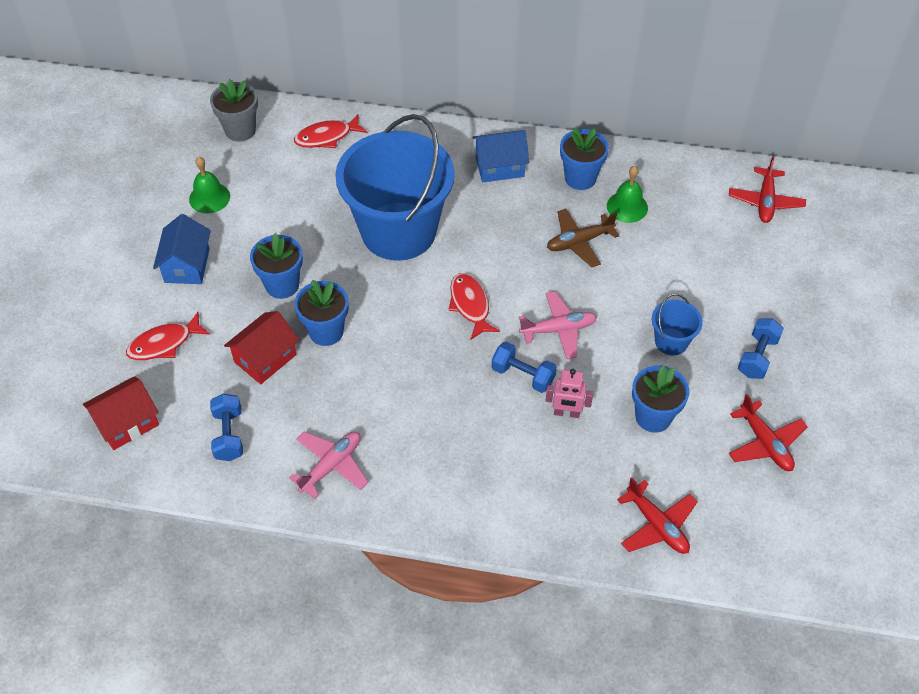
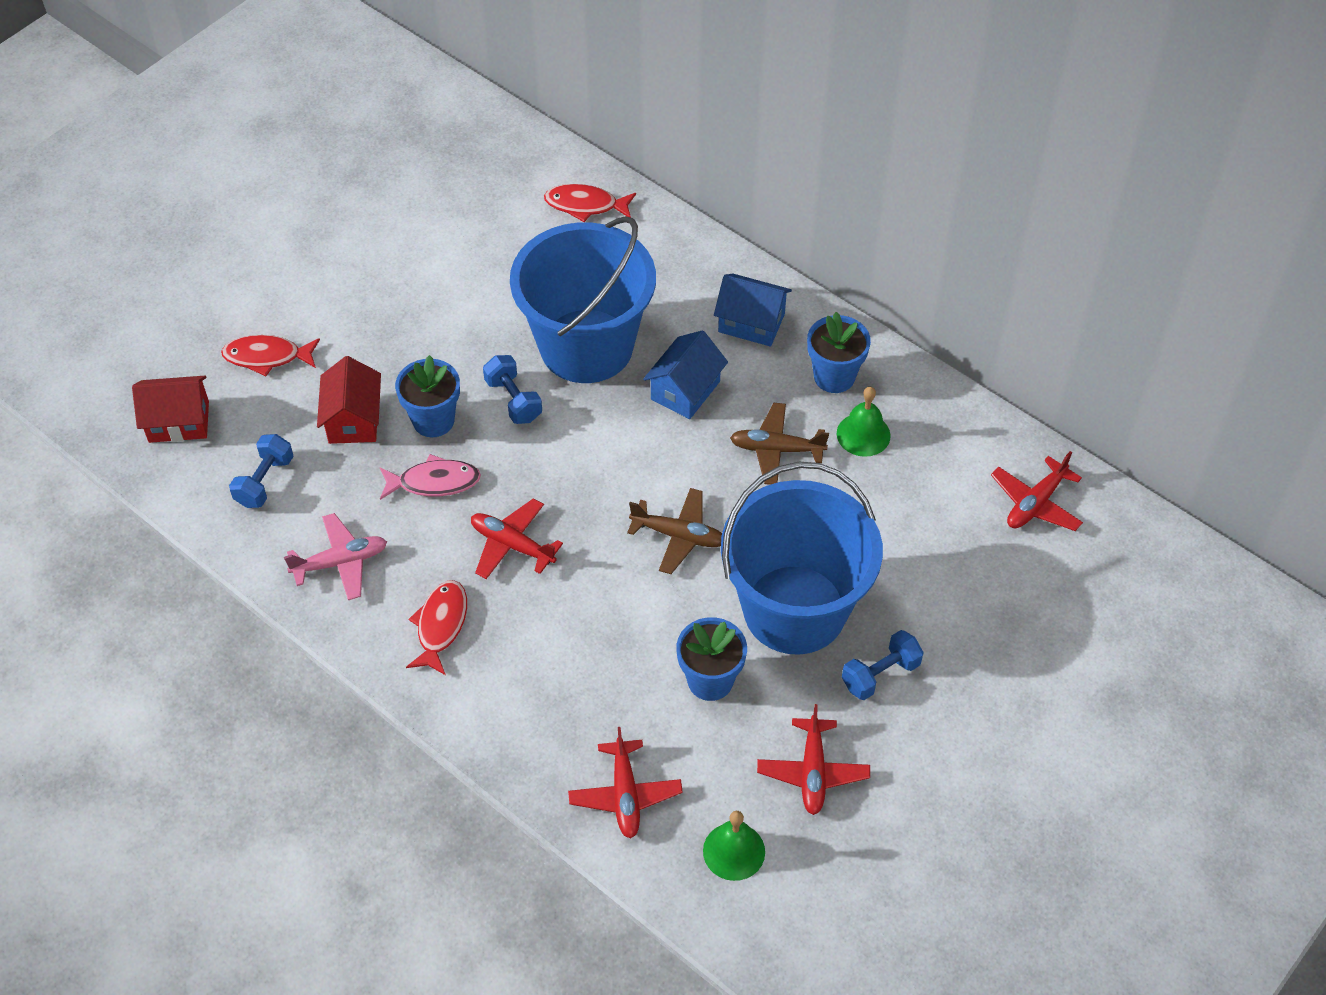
camera: 30 degrees right, 0 degrees up
(187, 265) = (344, 284): blue house -> blue house (685, 390)
(209, 197) = (416, 220): green bell -> green bell (734, 851)
(240, 130) = (499, 158): grey flower pot -> none
(265, 358) = (353, 419): red house -> red house turned 75 degrees counterclockwise
(282, 285) = (424, 349): blue flower pot -> none
(359, 374) = (434, 482): none -> pink fish
(448, 391) = (512, 545): none -> red plane
(470, 305) = (603, 463): red fish -> red fish (441, 625)
(523, 375) = (603, 566): blue dumbbell -> blue dumbbell (513, 400)
(558, 330) = (678, 536): pink plane -> brown plane
(566, 413) = (619, 629): pink robot -> none
(671, 341) = (794, 609): blue bucket -> blue bucket, size x2.42

